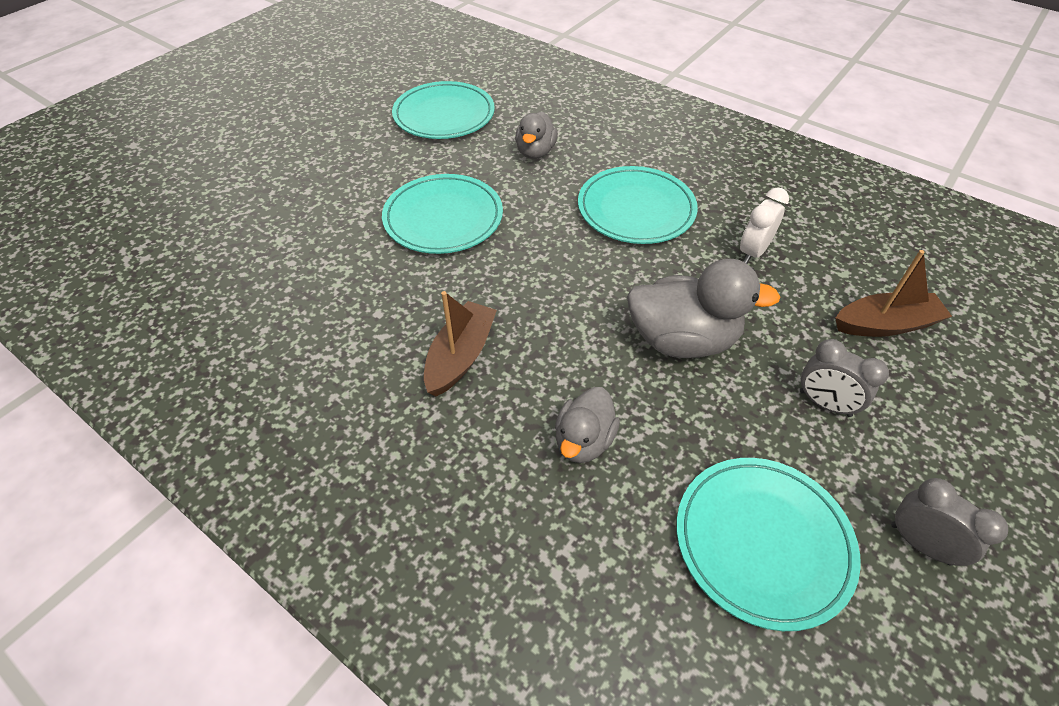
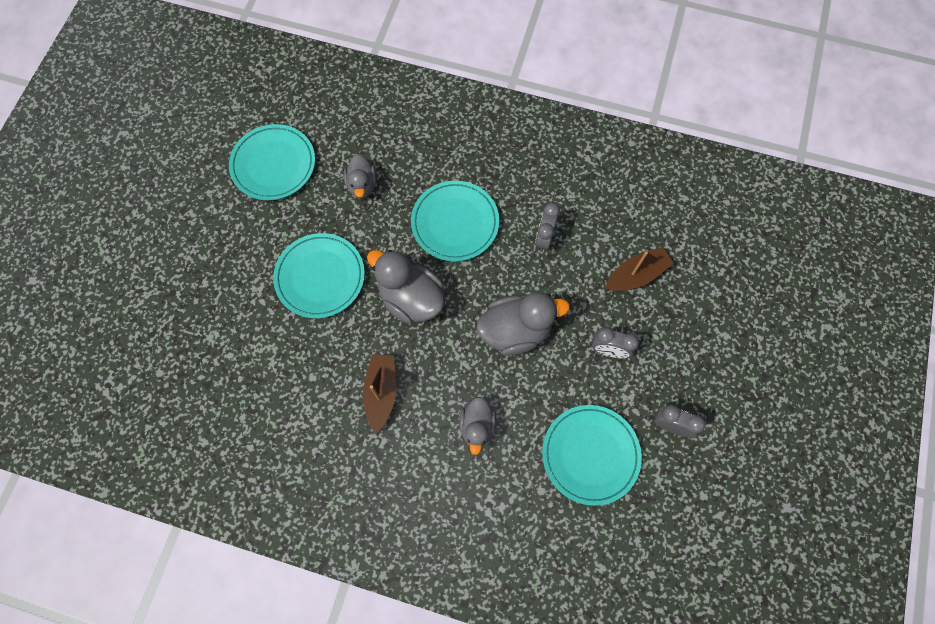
camera: 20 degrees left, 20 degrees up
(548, 267) = (411, 299): none -> grey duck
(753, 252) = (544, 238): white clock -> grey clock

